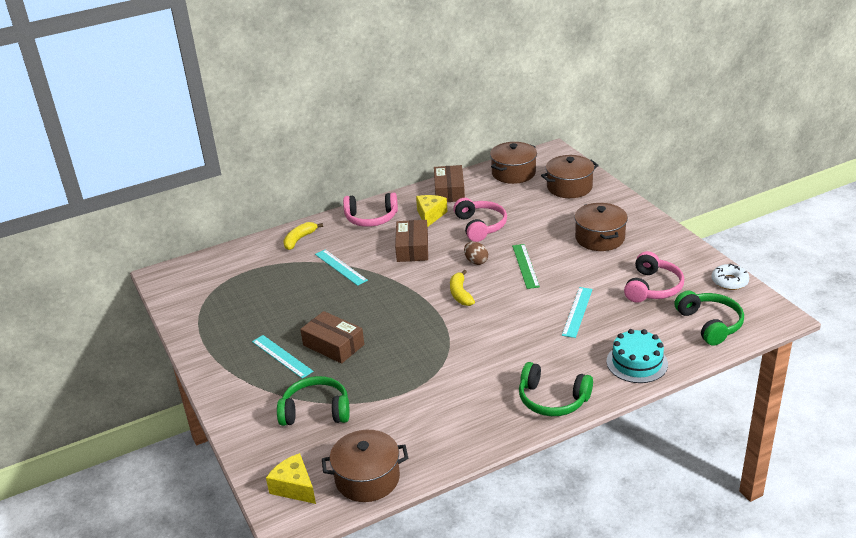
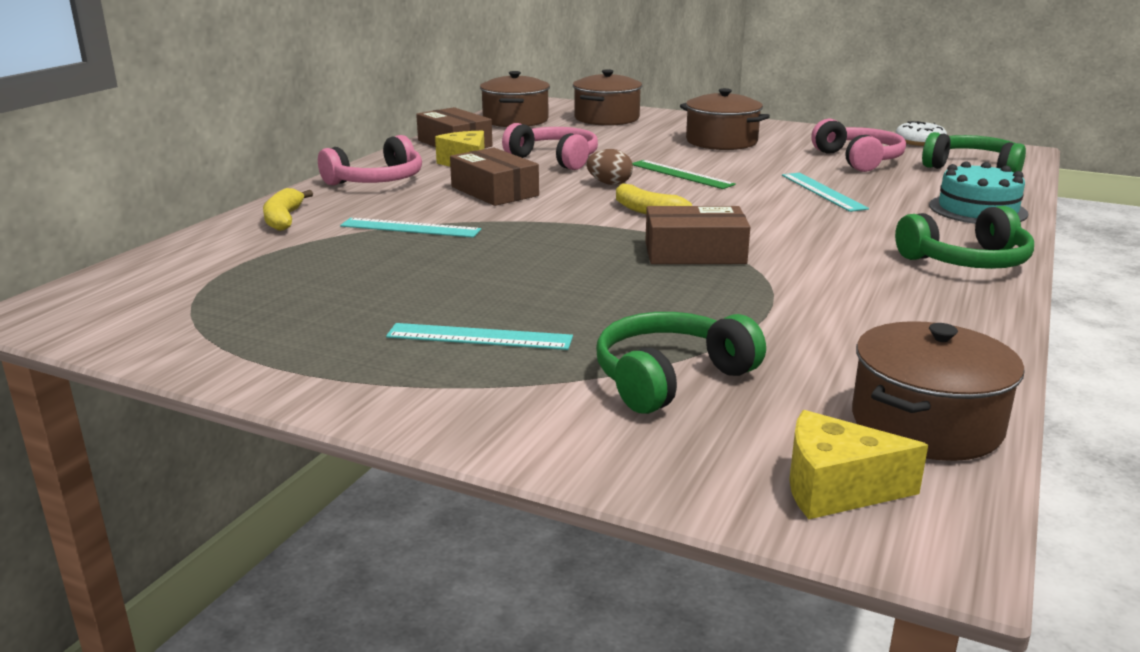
camera: 40 degrees left, 10 degrees down
(333, 345) = (551, 300): brown box -> brown box (694, 252)

